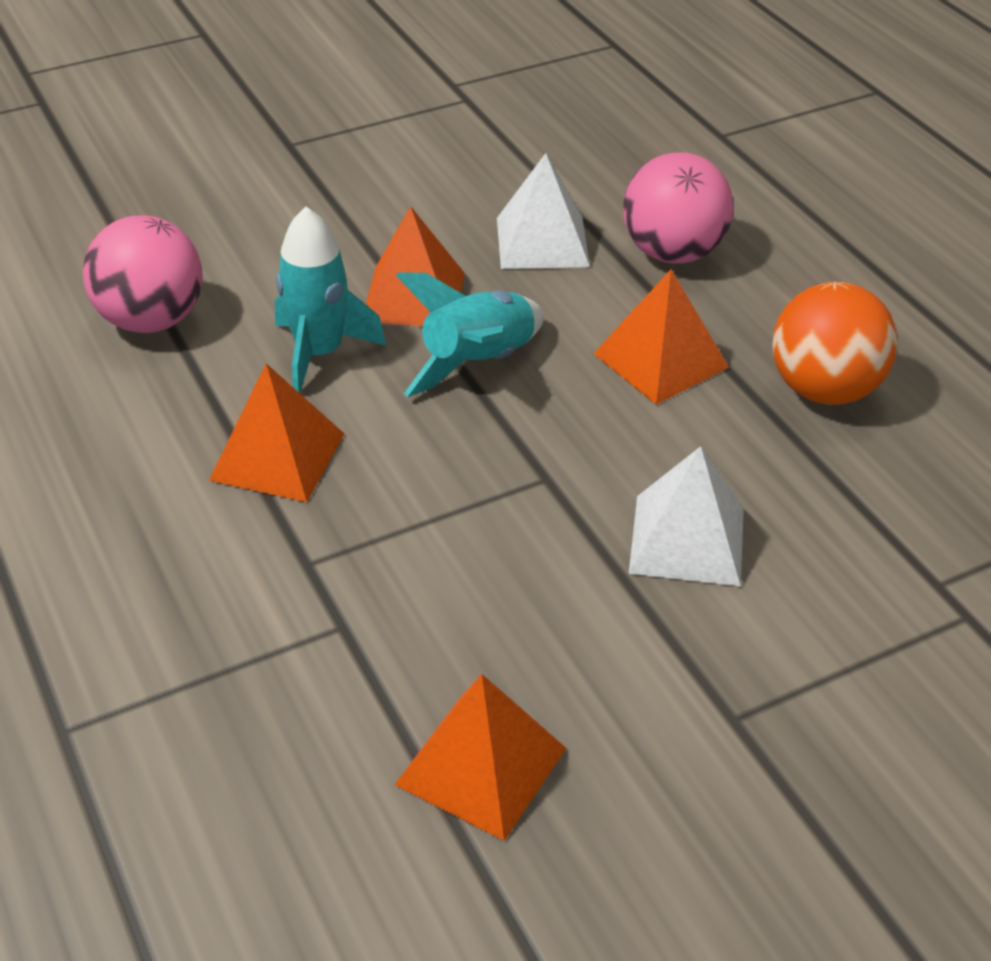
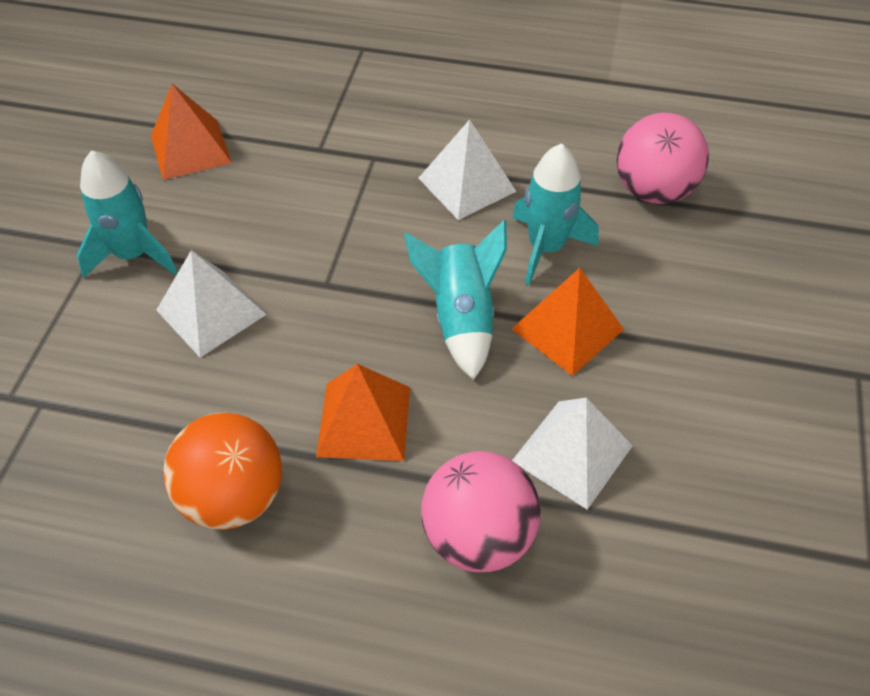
camera: 130 degrees right, 10 degrees up
(278, 456) = (467, 184): orange pyramid -> white pyramid
(703, 670) = (133, 254): none -> turquoise rocket

